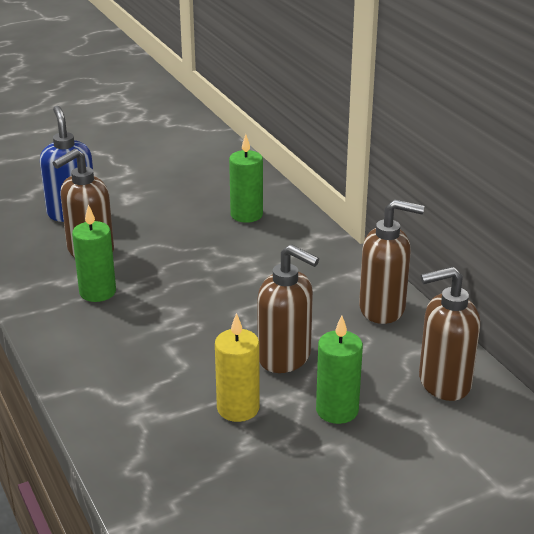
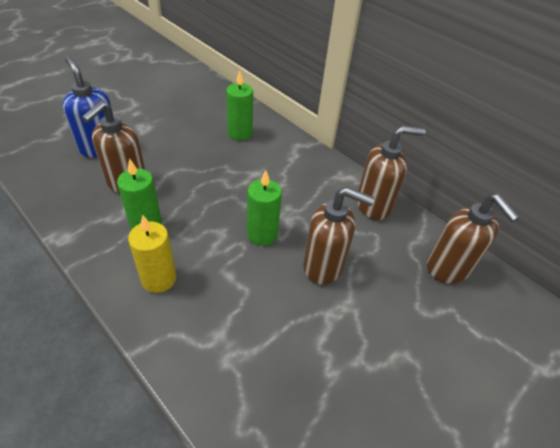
camera: 20 degrees left, 15 degrees up
(238, 408) = (308, 330): yellow candle -> yellow candle (159, 279)
(337, 410) = (386, 314): green candle -> green candle (262, 234)
(443, 383) = (448, 269): brown soap dispenser -> brown soap dispenser turned 90 degrees counterclockwise

